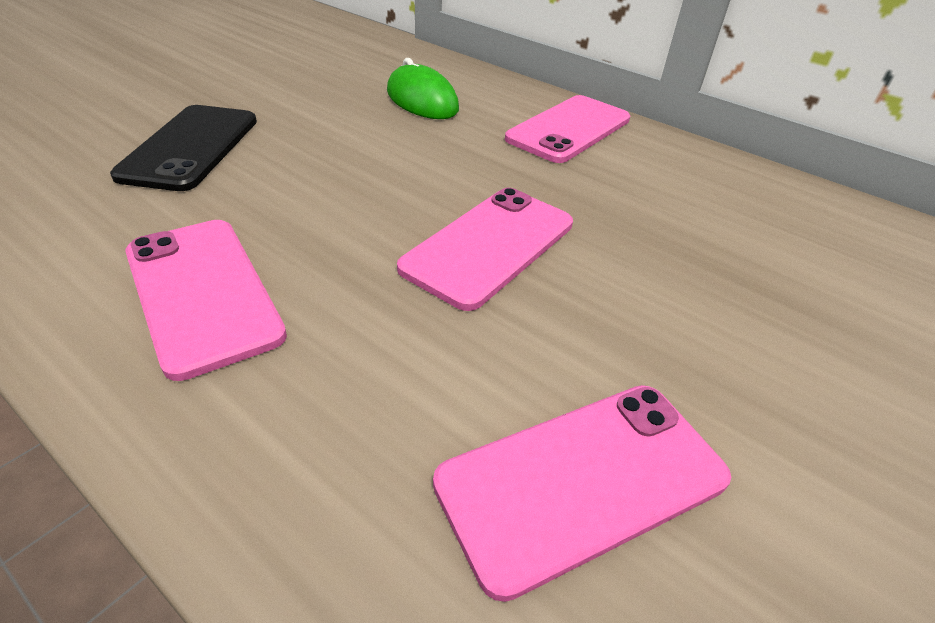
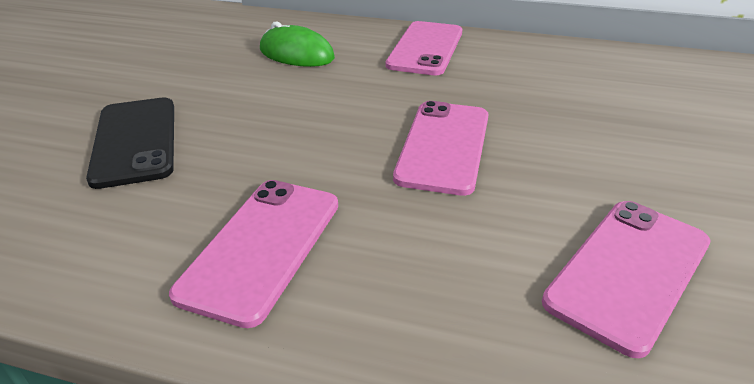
camera: 20 degrees left, 5 degrees down
(203, 292) = (262, 247): pink phone -> pink phone turned 75 degrees clockwise

